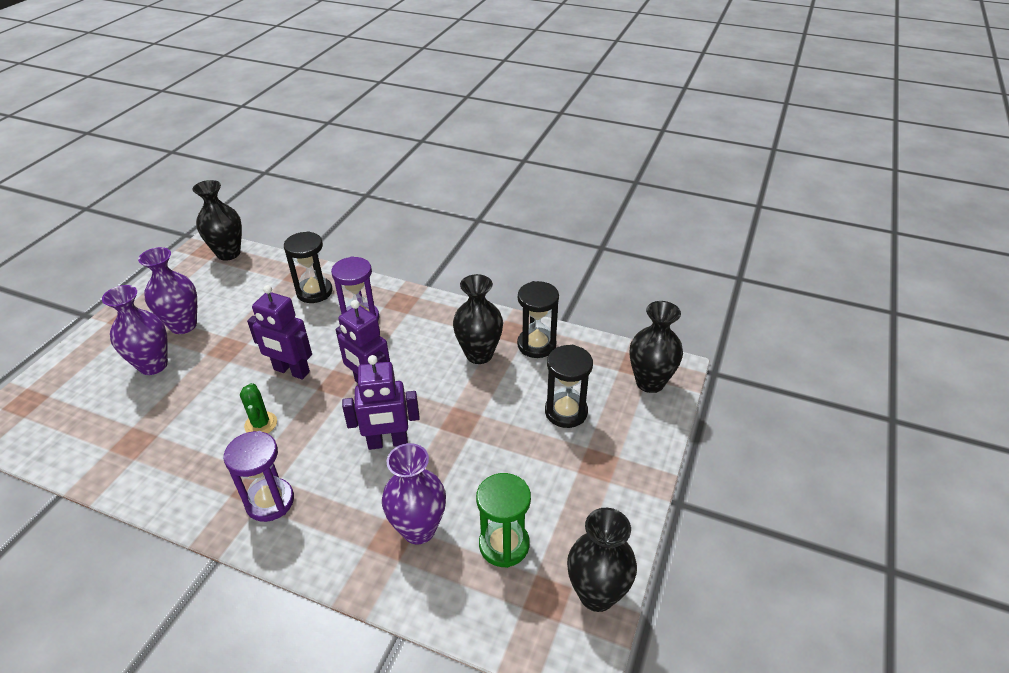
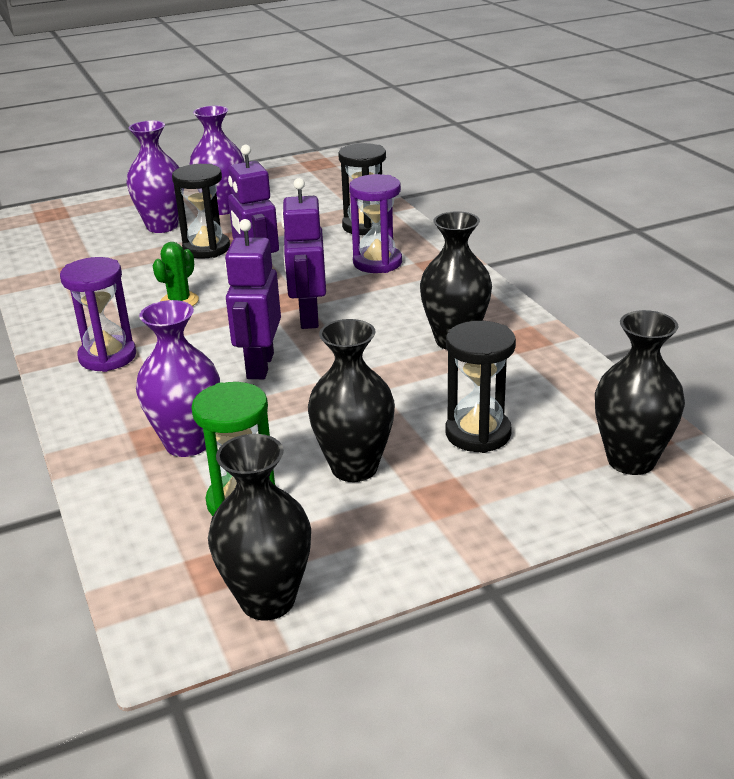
camera: 45 degrees right, 10 degrees down
(228, 253) = (332, 172): black vase -> black vase (354, 467)
(388, 442) = (259, 366): purple robot -> purple robot turned 60 degrees clockwise
(536, 345) = (534, 361): black hourglass -> black hourglass (206, 249)

